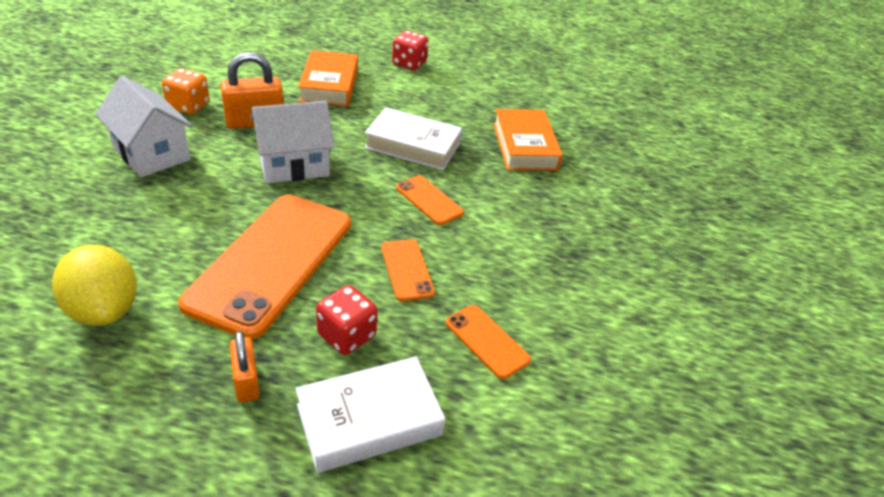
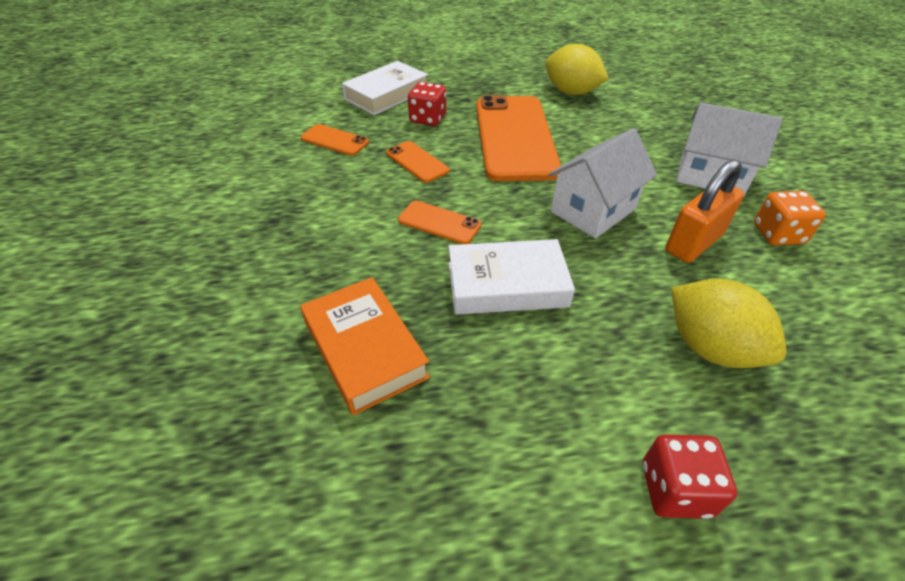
camera: 160 degrees right, 5 degrees up
(246, 382) = (462, 90): orange padlock -> none
(329, 85) = (710, 347): orange book -> yellow lemon

